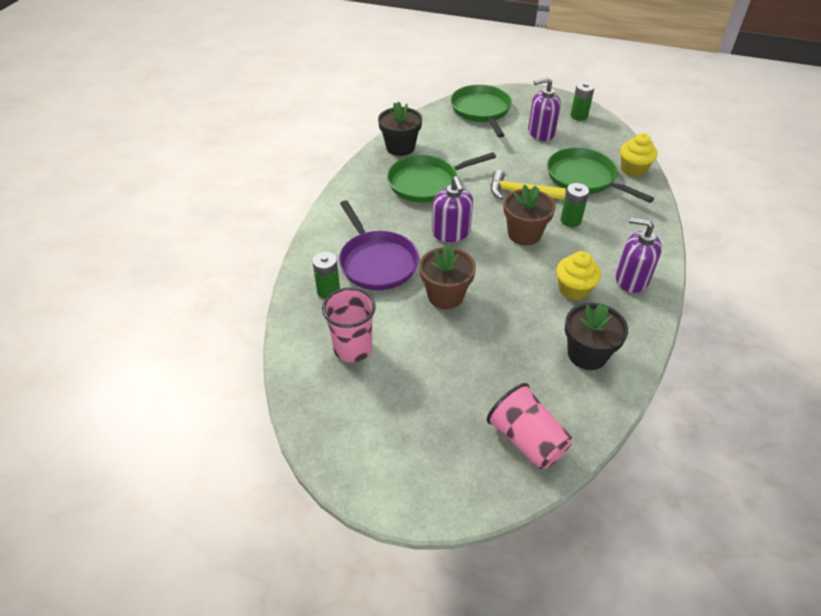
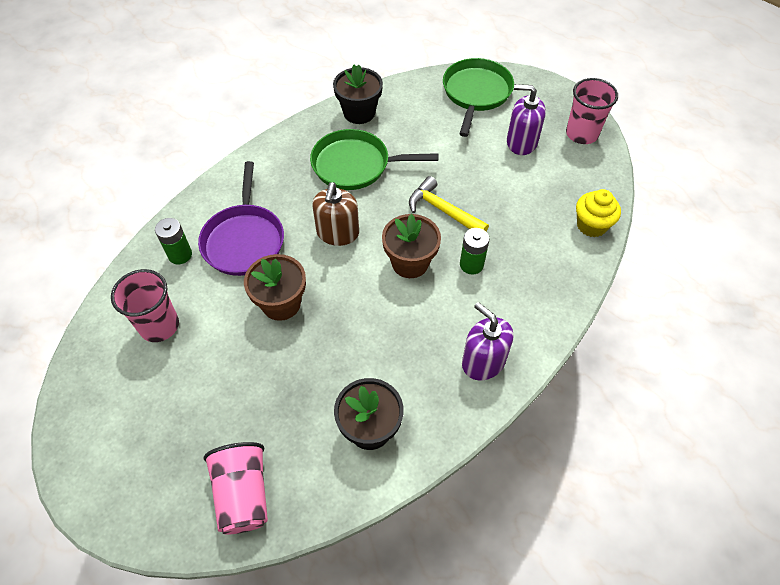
camera: 25 degrees right, 10 degrees up
(451, 232) = (337, 233): purple soap dispenser -> brown soap dispenser
(573, 290) = (412, 349): yellow cupcake -> none
(579, 116) = (581, 134): green battery -> pink cup
(584, 178) = (526, 217): green pan -> none

